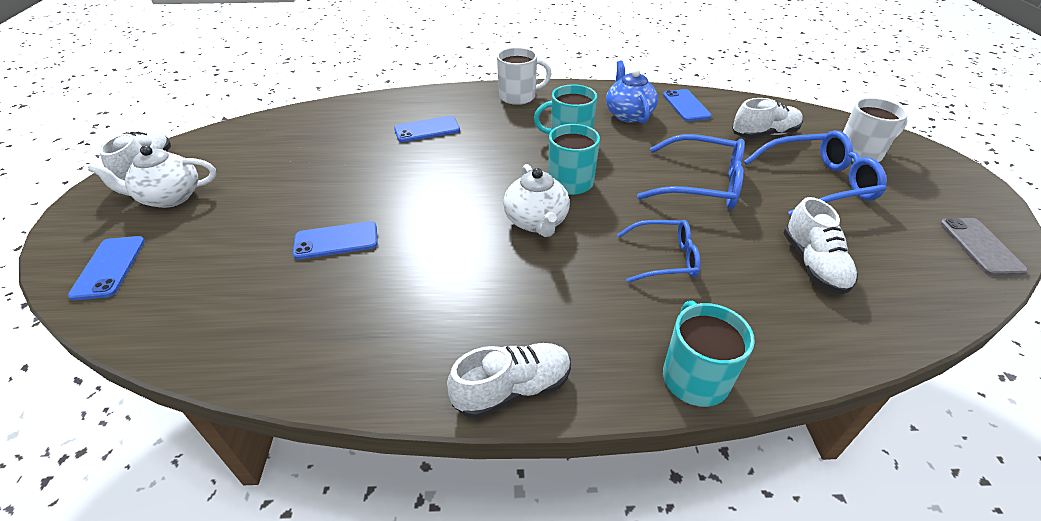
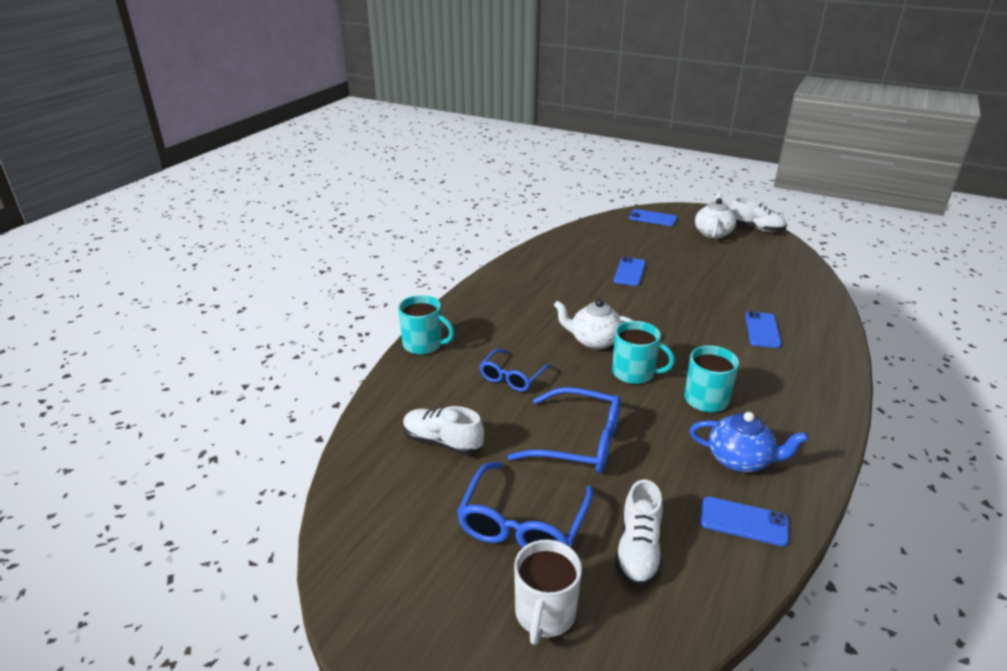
camera: 120 degrees right, 10 degrees down
(512, 389) = (474, 294): white shoe -> none
(518, 97) = (816, 399): white mug -> none
(702, 184) = (579, 442): blue glasses -> blue glasses turned 120 degrees counterclockwise
(980, 246) = (356, 566): grey phone -> none

